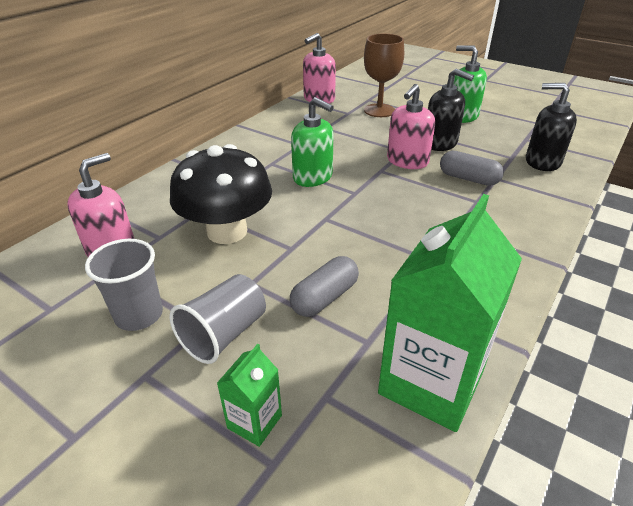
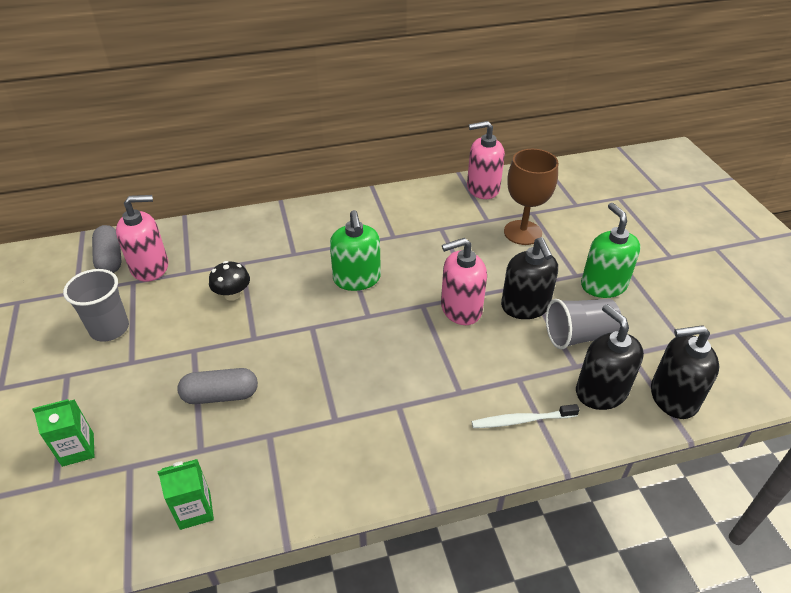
camera: 40 degrees right, 5 degrees up
(224, 334) = (133, 378): grey cup -> grey cup (579, 336)
(227, 231) = (232, 294): black mushroom -> black mushroom, size x0.45
(431, 382) = (195, 510): green carton -> green carton, size x0.46
(468, 179) = (489, 363): grey capsule -> grey capsule (110, 259)
(531, 196) = (521, 420): none -> white toothbrush
(574, 147) = (673, 397): none -> black soap dispenser

